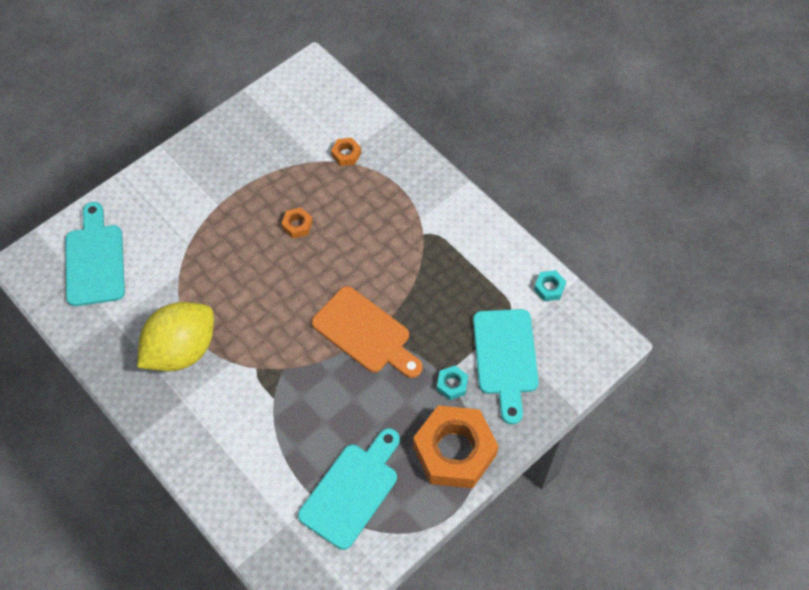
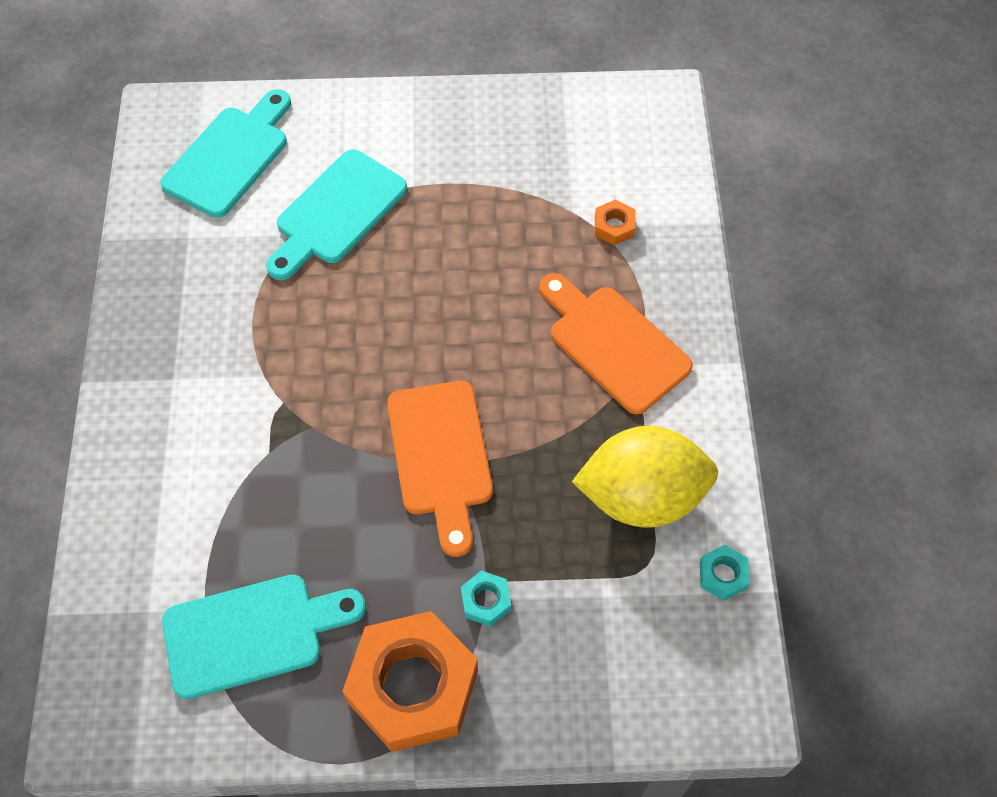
camera: 40 degrees right, 0 degrees up
(182, 350) = (225, 321): yellow lemon -> yellow lemon (641, 496)
(297, 225) = (480, 271): orange nut -> none
(400, 215) = (613, 344): none -> orange cutting board
(505, 357) = (584, 620): turquoise cutting board -> turquoise cutting board (337, 213)

